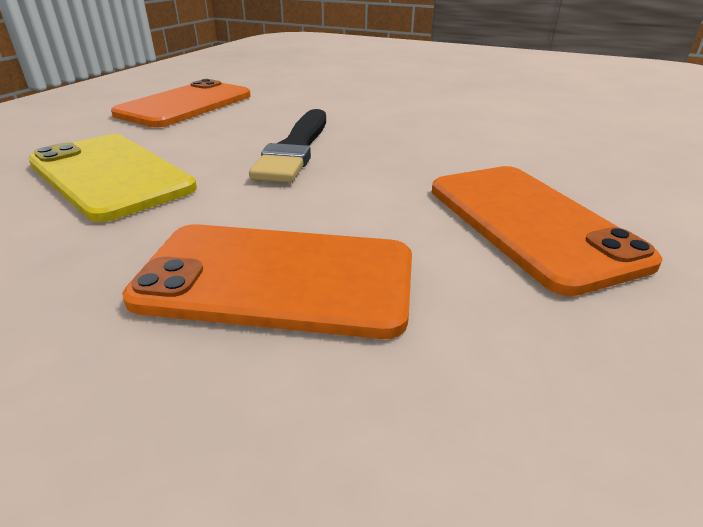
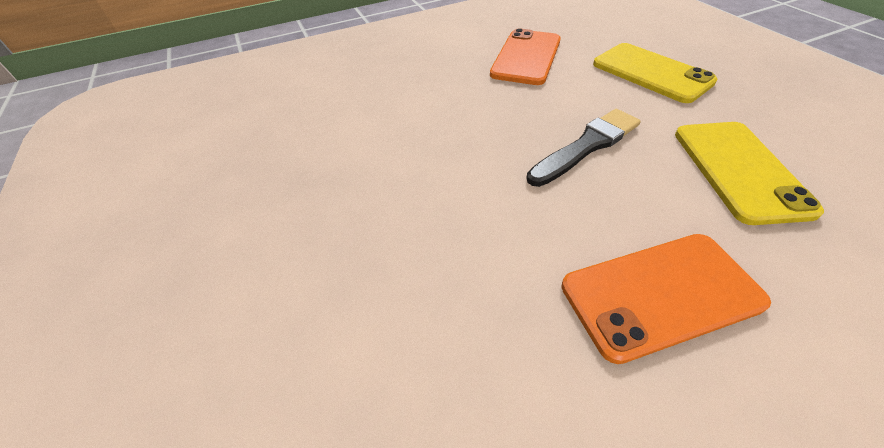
camera: 135 degrees left, 15 degrees up
(277, 279) = (651, 73): orange phone -> yellow phone

